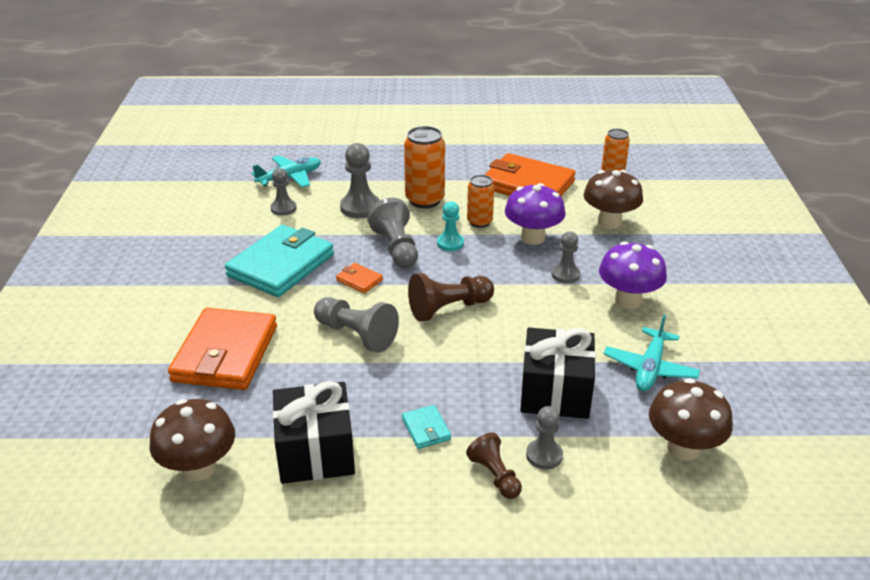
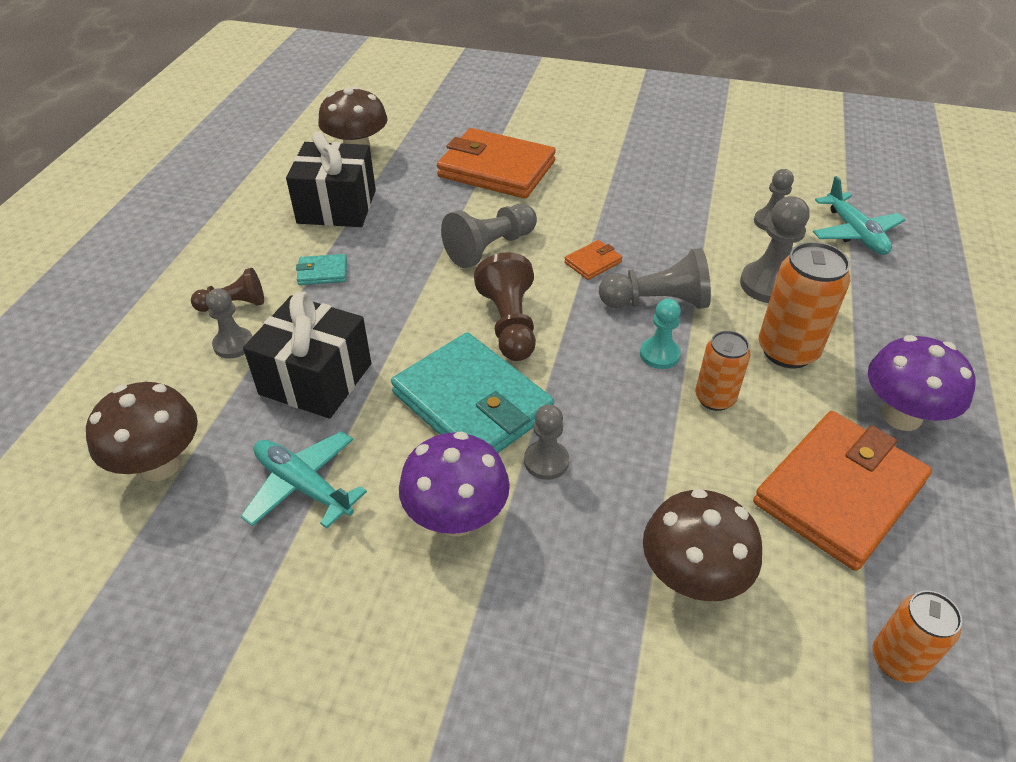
camera: 105 degrees right, 10 degrees up
(281, 265) = (639, 210): turquoise wallet -> turquoise wallet (472, 403)
(533, 238) = (658, 451): purple mushroom -> purple mushroom (901, 416)

